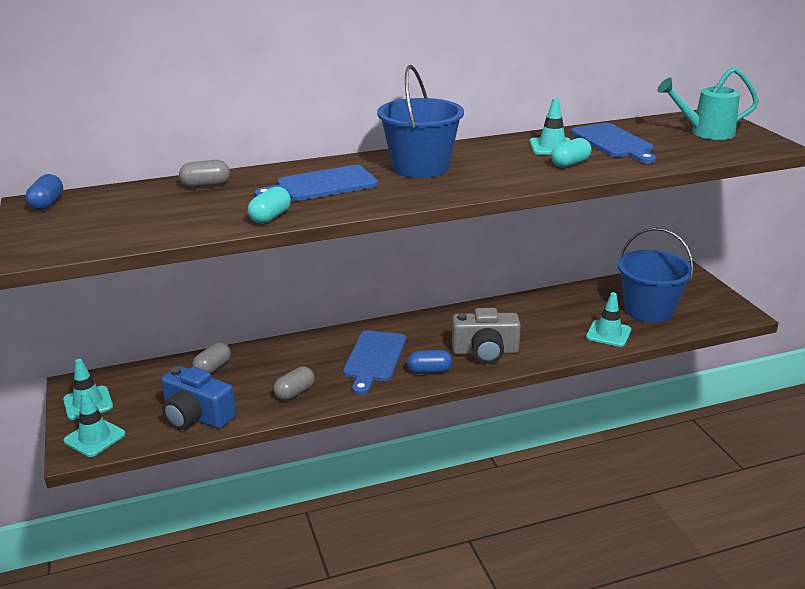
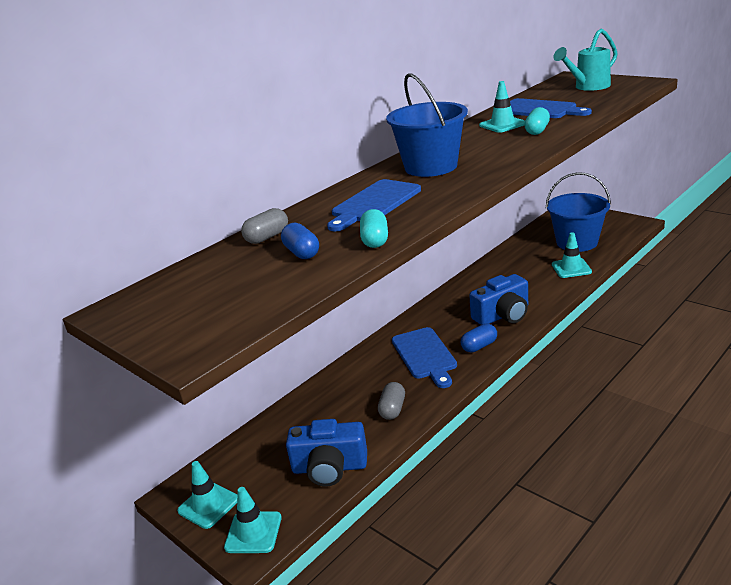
camera: 25 degrees left, 0 degrees up
(47, 204) = (128, 305): blue capsule -> blue capsule (302, 253)
(213, 368) = (294, 421): grey capsule -> none
(485, 352) = (503, 315): grey camera -> blue camera

